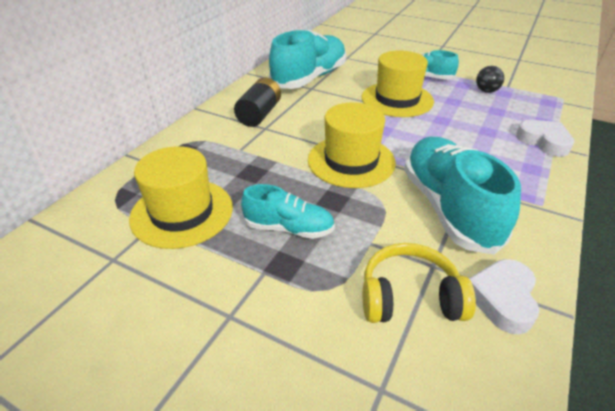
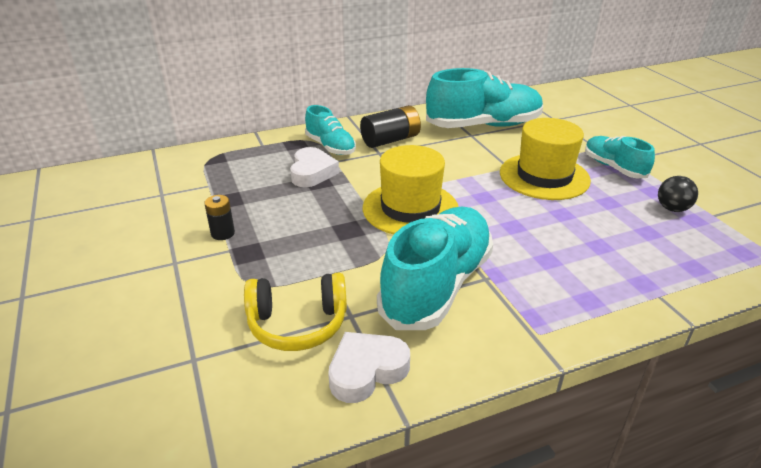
camera: 40 degrees right, 5 degrees down
(182, 212) = (235, 186): yellow hat -> none
(235, 261) = (223, 233): none -> black battery
(289, 228) = (286, 232): turquoise shoe -> turquoise shoe (330, 147)
(410, 297) = (298, 323): yellow headphones -> yellow headphones turned 135 degrees clockwise
(544, 141) = (654, 285): white heart -> white heart (312, 172)

